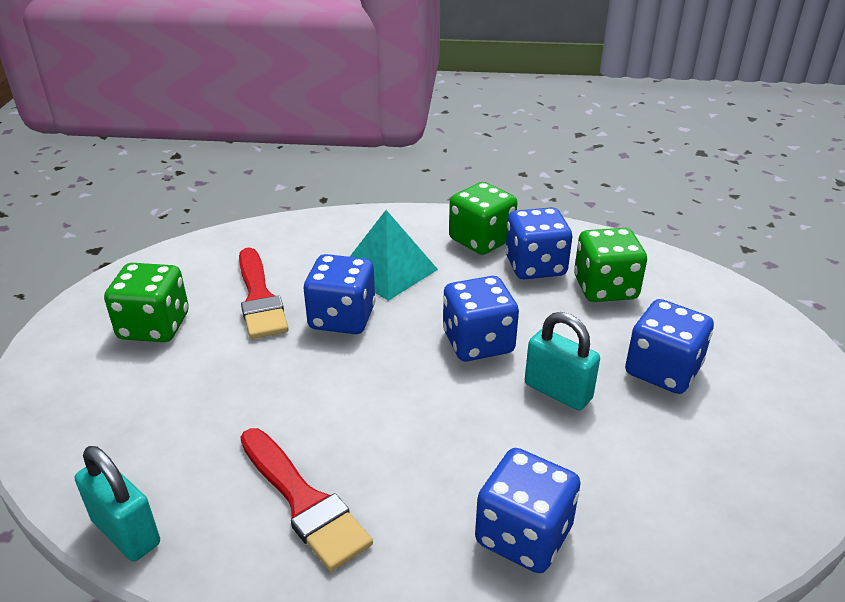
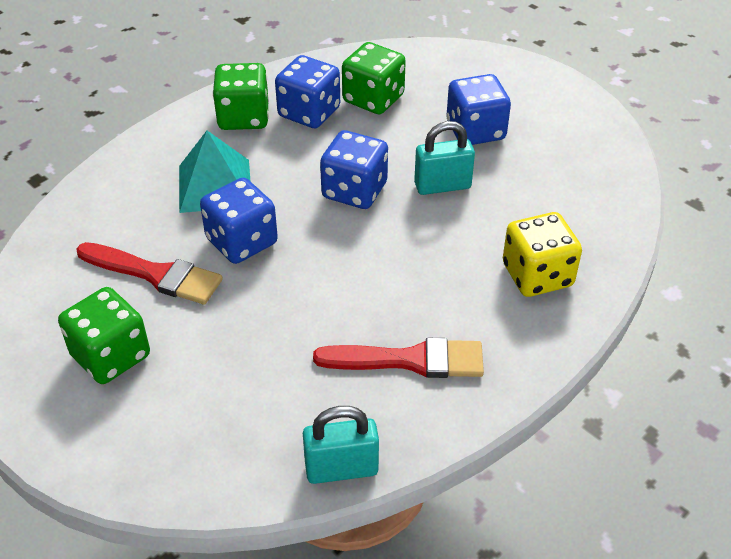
camera: 50 degrees left, 10 degrees up
(523, 535) = (537, 275): blue dice -> yellow dice

